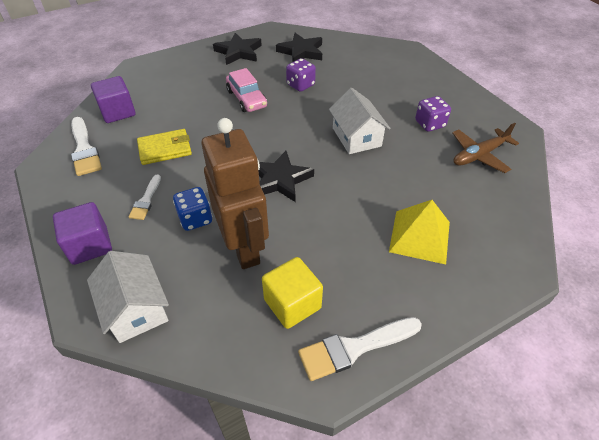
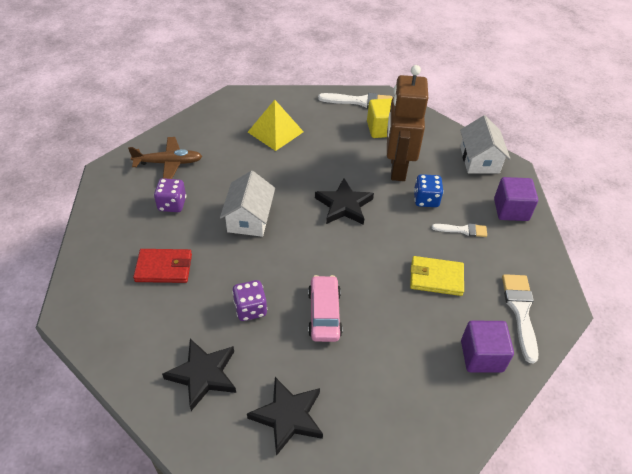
camera: 155 degrees left, 0 degrees up
(146, 200) = (463, 230): white brush -> white brush turned 60 degrees clockwise
(382, 86) = (164, 268): none -> red wallet

